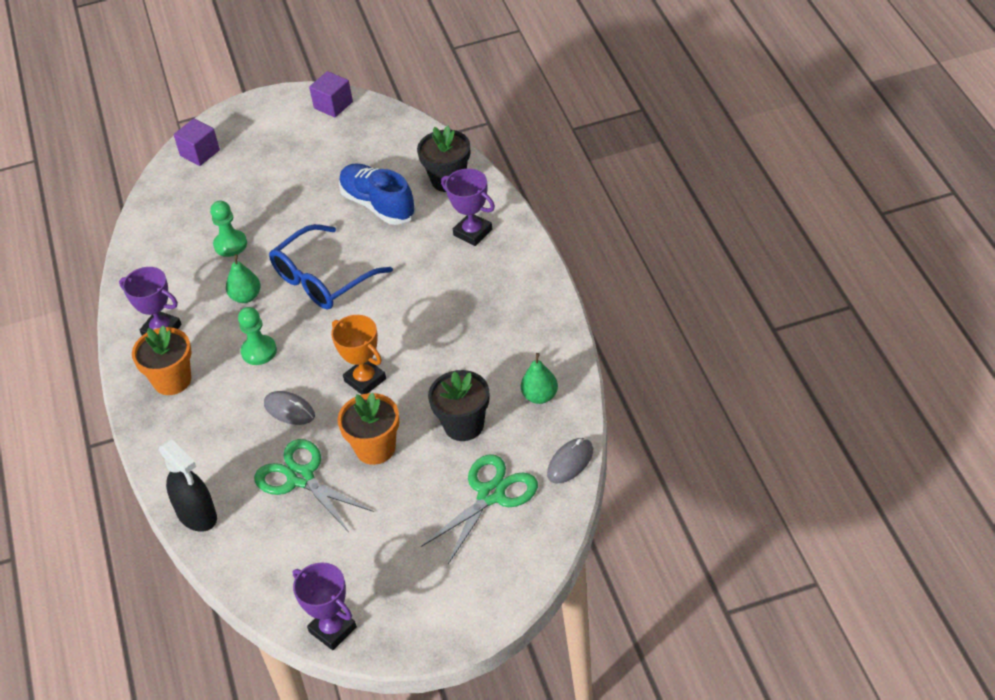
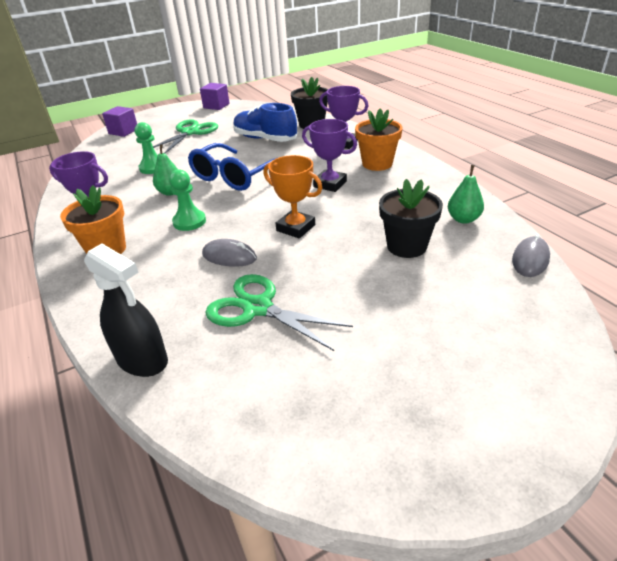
camera: 15 degrees left, 10 degrees down
(332, 630) = (360, 475): purple trophy -> purple trophy (330, 184)
(375, 448) = (328, 274): orange flower pot -> orange flower pot (377, 164)
(491, 495) = (471, 295): green scissors -> green scissors (190, 132)

